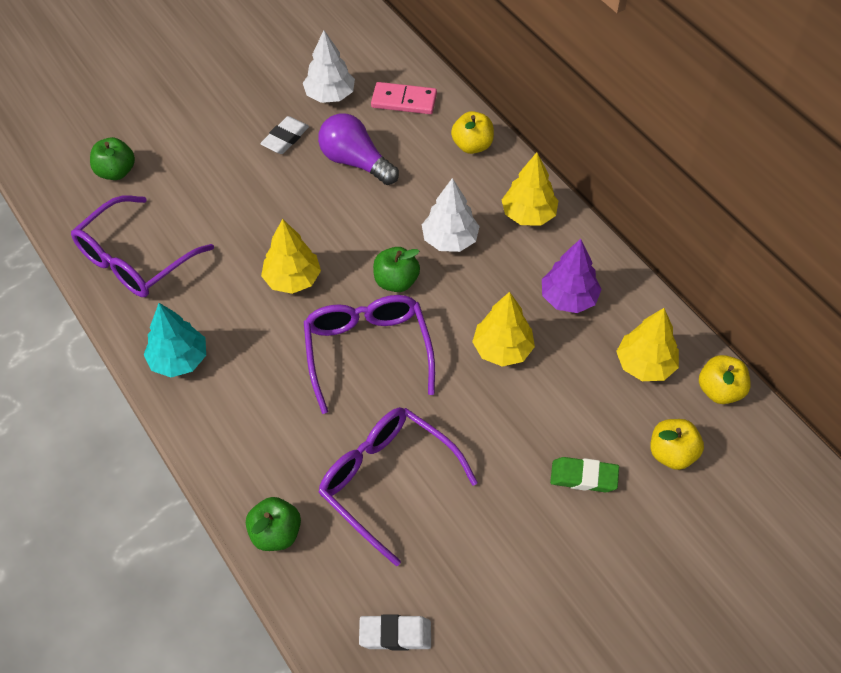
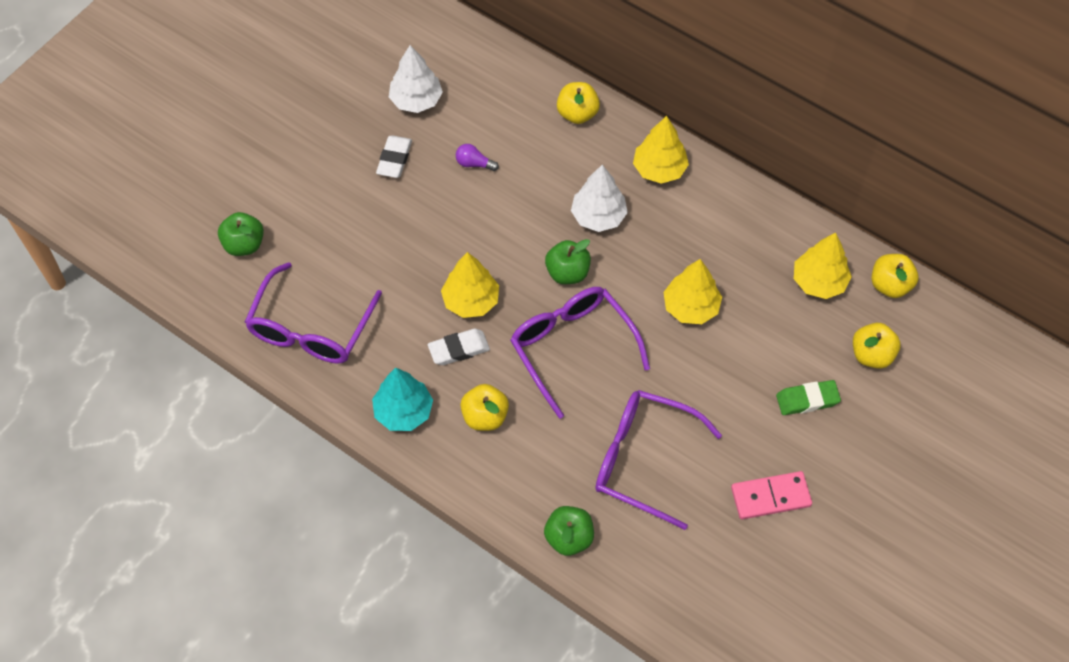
camera: 20 degrees left, 5 degrees up
(252, 389) = (485, 416): none -> yellow apple
(355, 162) = (474, 164): purple light bulb -> purple light bulb, size x0.48
(395, 634) = (708, 586): white eraser -> white eraser (459, 349)
(404, 101) = (491, 85): pink domino -> pink domino (770, 496)
(568, 298) = (728, 240): purple tree -> none

